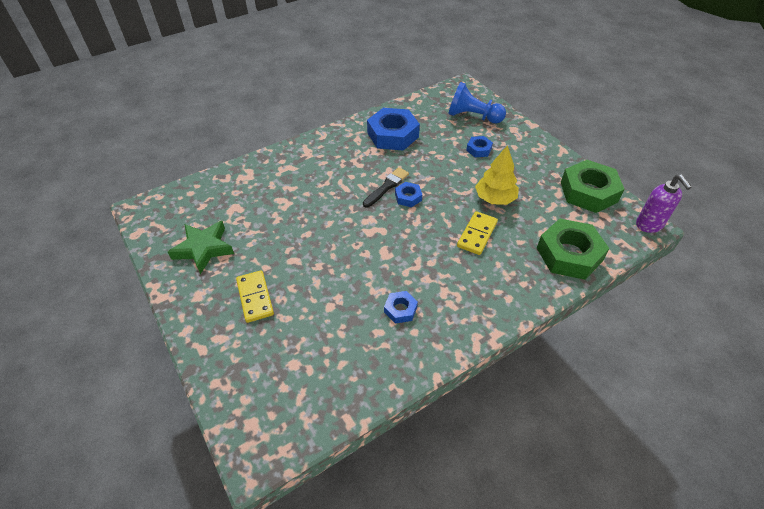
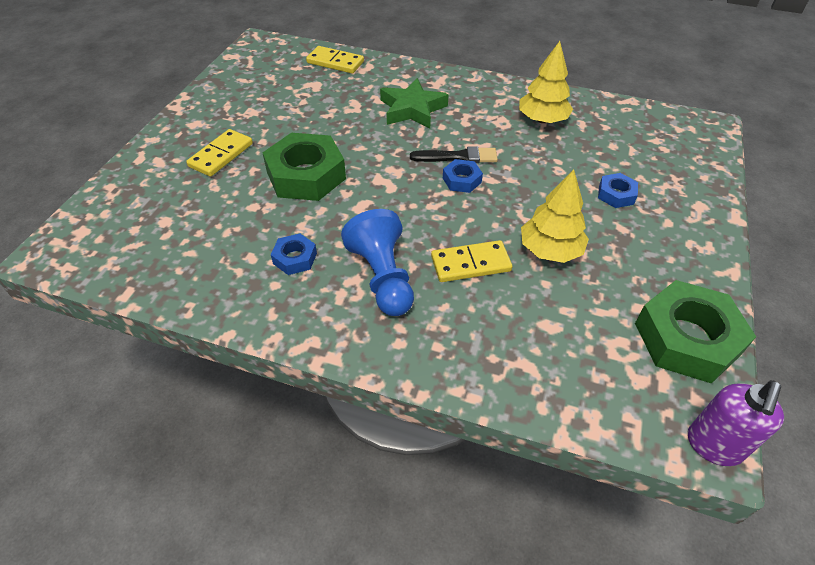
camera: 50 degrees right, 0 degrees up
(204, 249) = (248, 96): green star -> green star (412, 109)
(223, 184) = (335, 62): none -> yellow domino
(393, 135) = (542, 120): blue nut -> yellow tree
(473, 116) = (667, 161): blue pawn -> blue pawn (382, 277)
(569, 254) = (538, 371): green nut -> green nut (306, 175)

